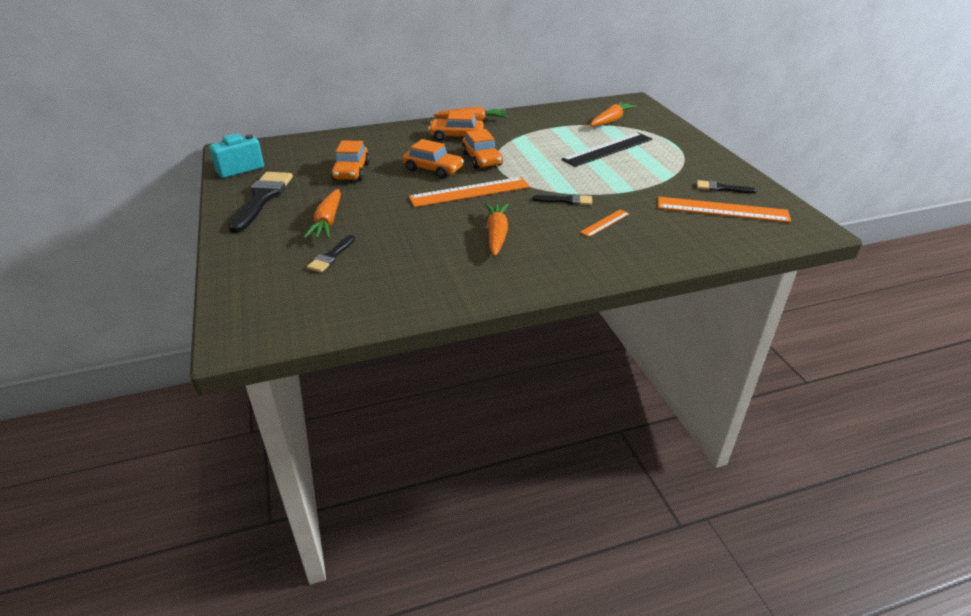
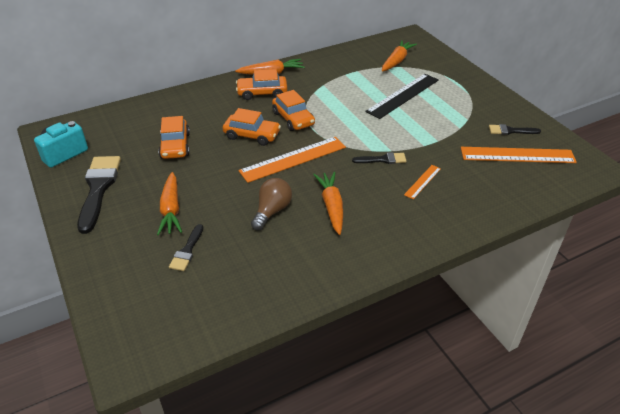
camera: 10 degrees left, 5 degrees up
(431, 232) = (272, 211): none -> brown light bulb

